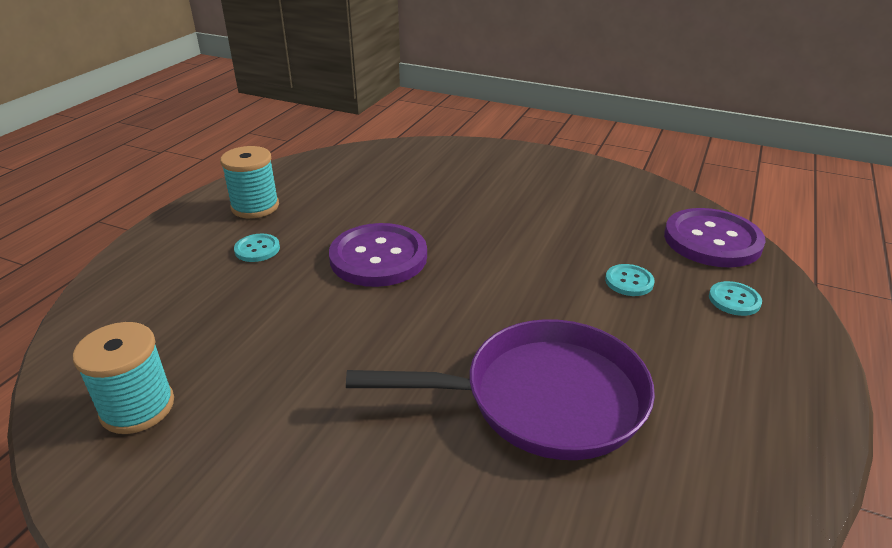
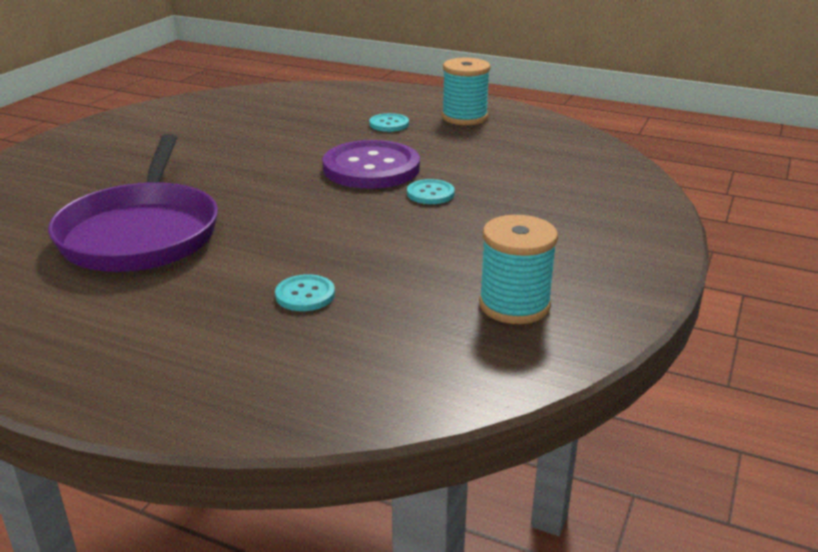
camera: 90 degrees right, 5 degrees down
(137, 407) = (205, 111): turquoise spool -> turquoise spool (514, 305)
(712, 240) = (399, 378): purple button -> none
(734, 300) = (248, 366): turquoise button -> turquoise button (430, 194)

